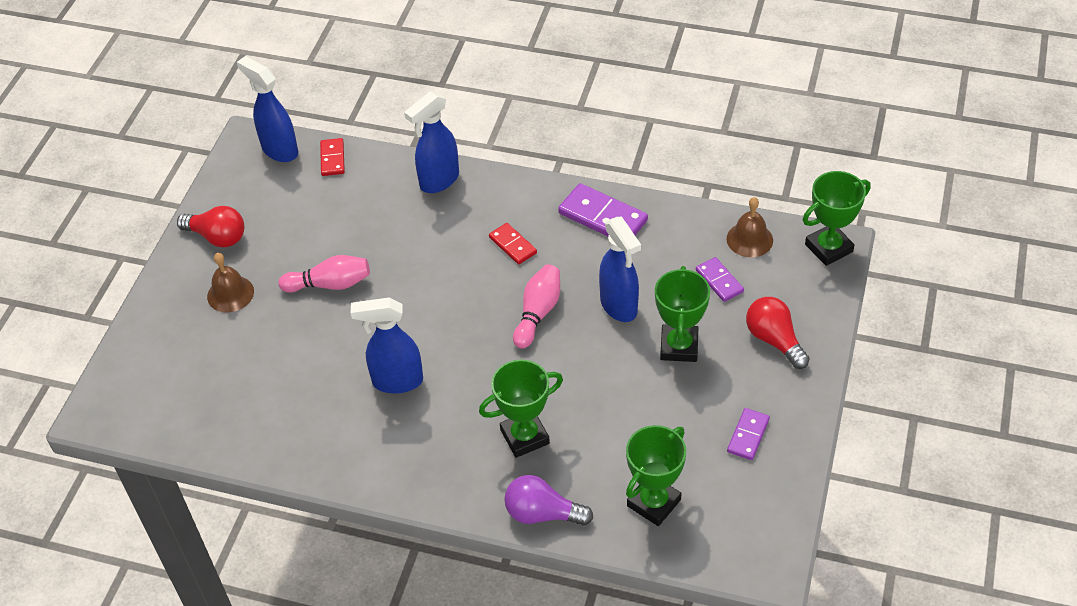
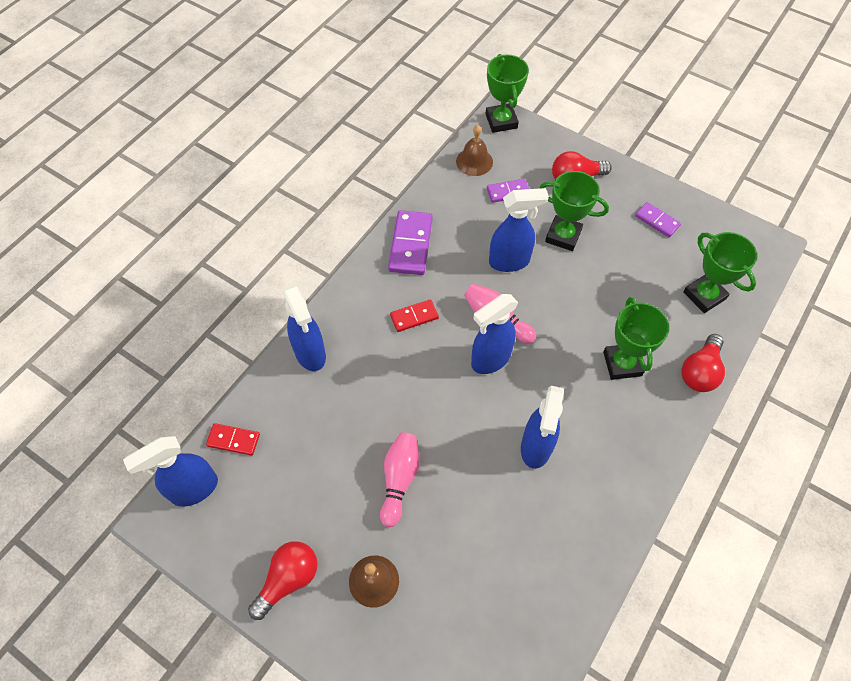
camera: 75 degrees left, 10 degrees up
(485, 320) = (490, 360): none -> blue spray bottle
(542, 513) = (700, 371): purple light bulb -> red light bulb
(603, 217) = (410, 244): purple domino -> purple domino turned 45 degrees counterclockwise

